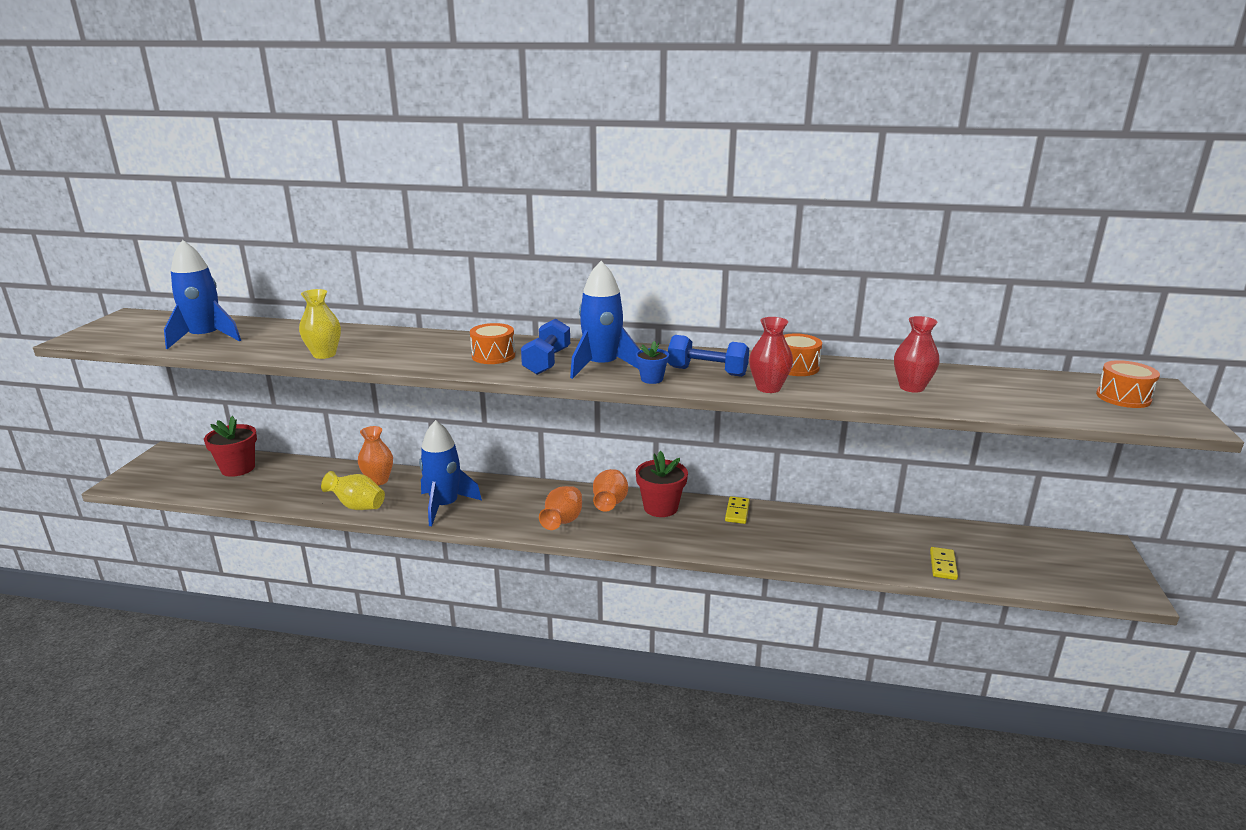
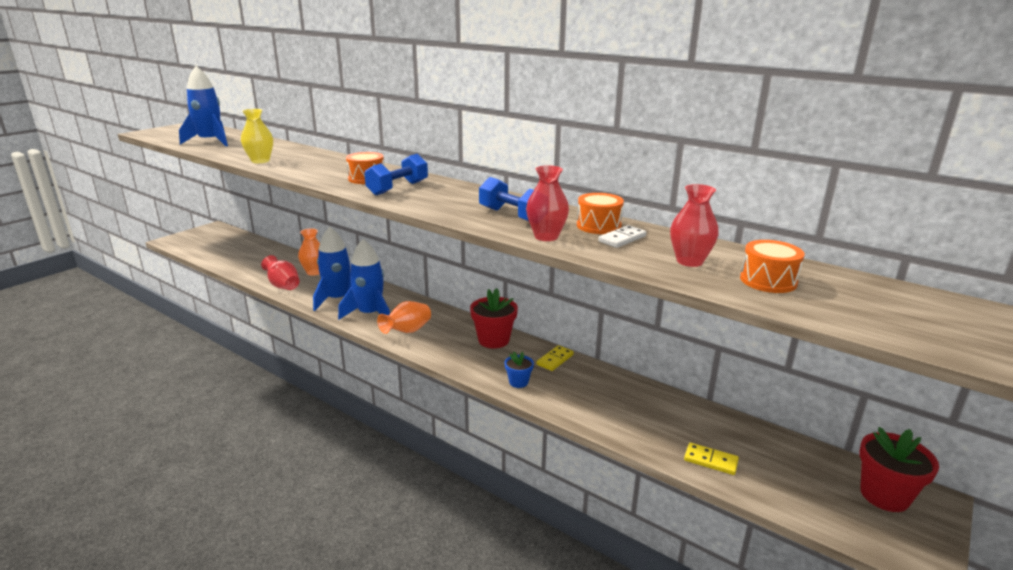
camera: 25 degrees right, 0 degrees up
(238, 468) = (241, 246): red flower pot -> red flower pot (884, 495)
(357, 506) = (283, 286): yellow vase -> red vase
(602, 366) = (433, 198): blue rocket -> blue rocket (370, 314)
(610, 504) = (456, 327): orange vase -> none
(652, 379) = (457, 213): blue flower pot -> blue flower pot (518, 382)
(833, 377) = (622, 239): none -> white domino
(943, 565) = (710, 461): yellow domino -> yellow domino turned 75 degrees clockwise
(1123, 397) = (940, 318): orange drum -> orange drum (768, 281)

